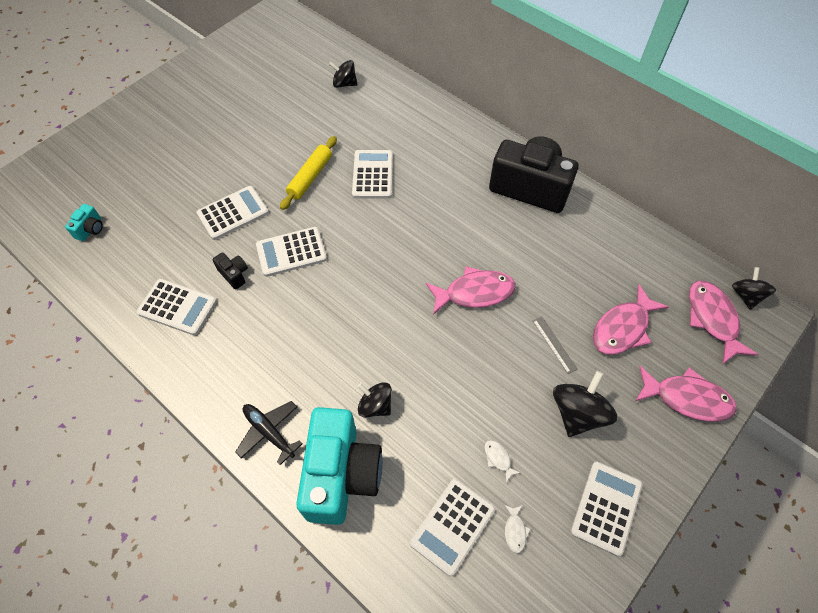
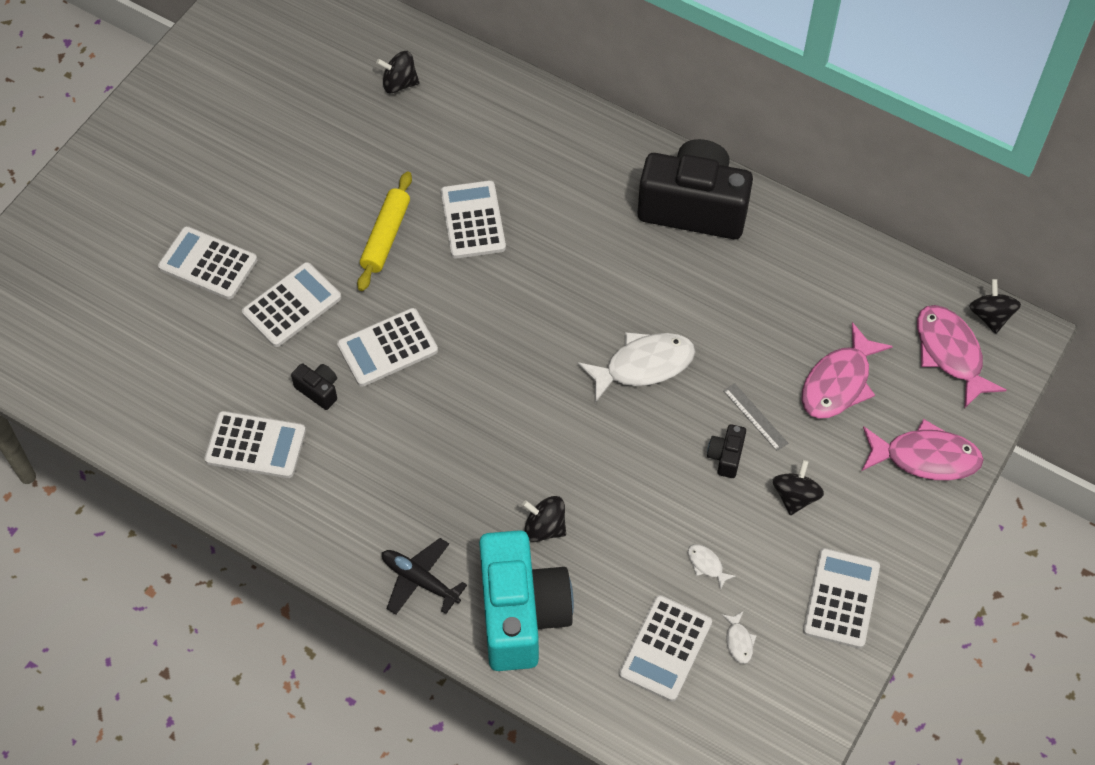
camera: 10 degrees left, 0 degrees up
(90, 229) = (99, 358): turquoise camera -> none
(185, 178) = (208, 263): none -> white calculator
(474, 293) = (643, 365): pink fish -> white fish
(527, 372) = (726, 456): none -> black camera
(578, 413) = (795, 496): black spinning top -> black spinning top, size x0.65

